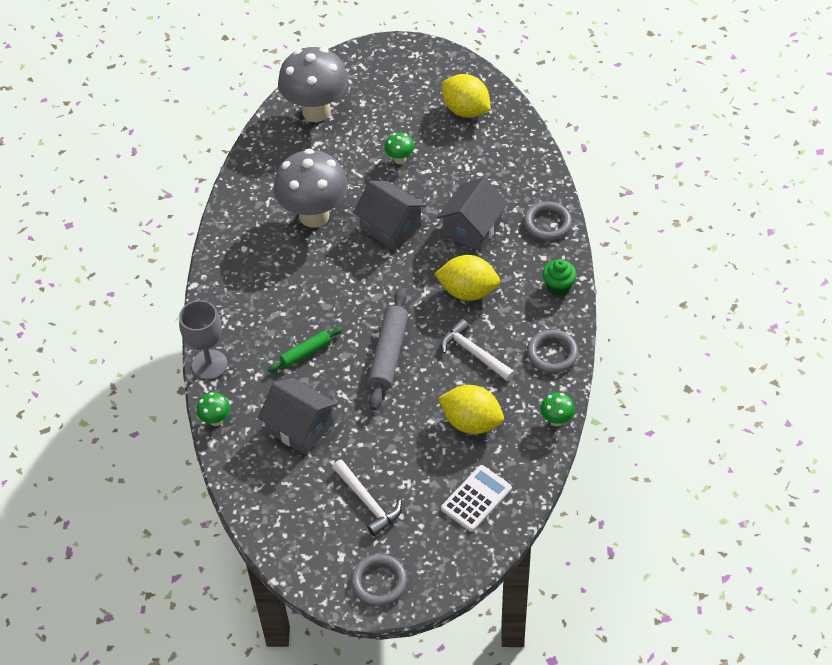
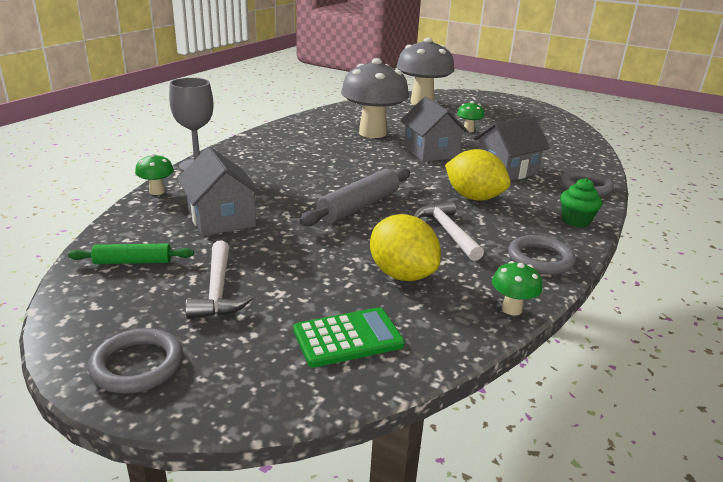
camera: 25 degrees right, 25 degrees down
(306, 353) = (284, 184): green rolling pin -> green rolling pin (133, 262)
(466, 110) = (543, 126): yellow lemon -> none
(476, 499) = (348, 338): white calculator -> green calculator

